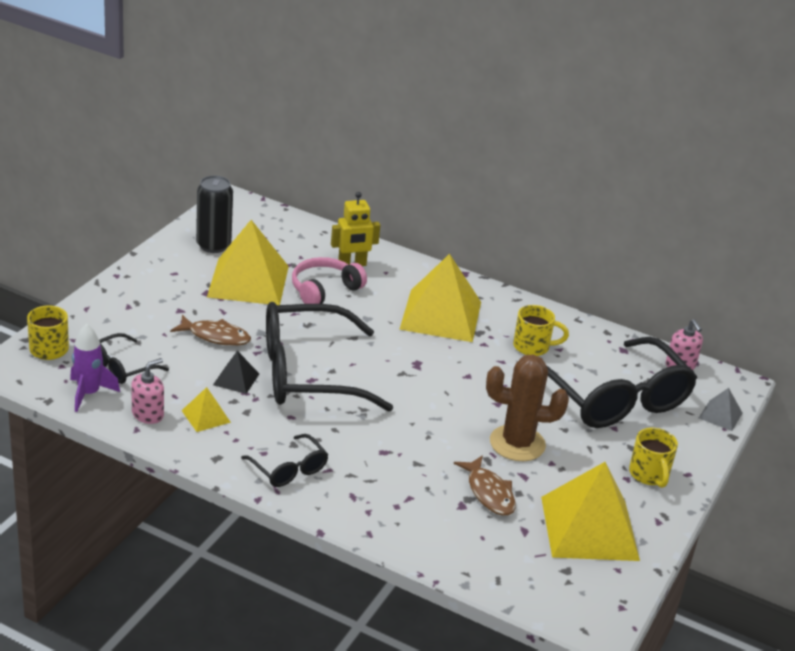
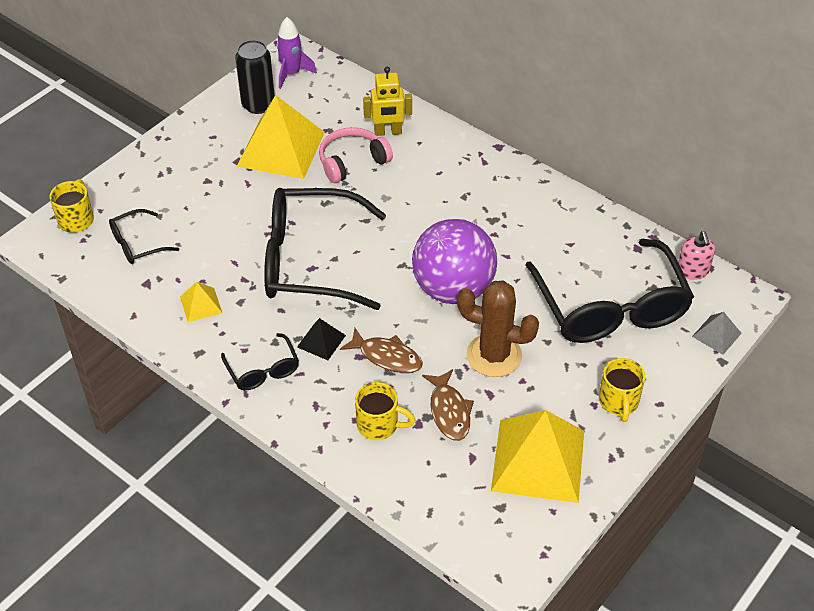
camera: 15 degrees right, 15 degrees up
(89, 394) = (100, 273): purple rocket -> purple rocket (292, 74)
(148, 414) = (148, 299): pink soap dispenser -> none
(215, 336) = (233, 213): brown fish -> brown fish (387, 357)
(236, 379) = (240, 263): black pyramid -> black pyramid (321, 341)
(441, 315) = (460, 197): yellow pyramid -> none
(459, 391) = (453, 289): none -> purple ball
(532, 347) = (543, 240): yellow mug -> yellow mug (379, 425)

